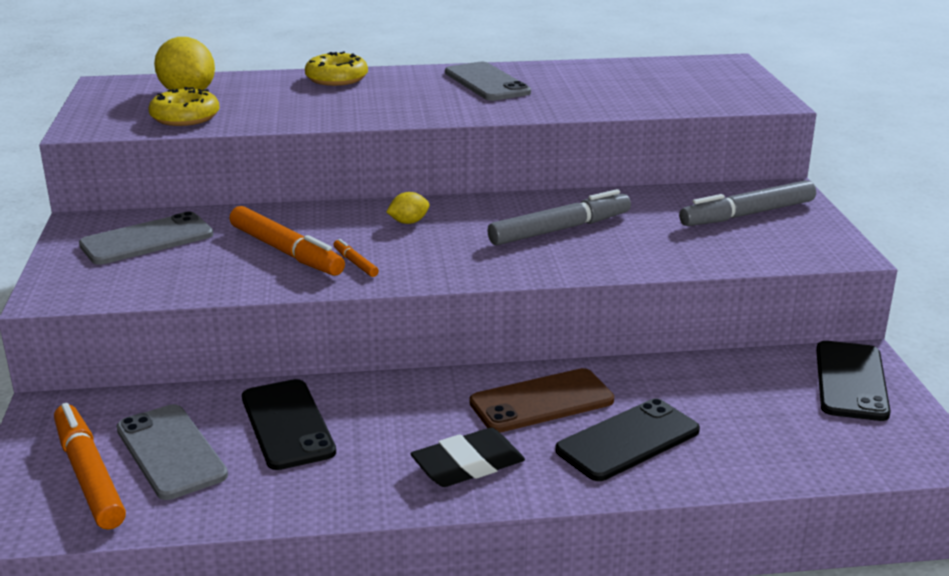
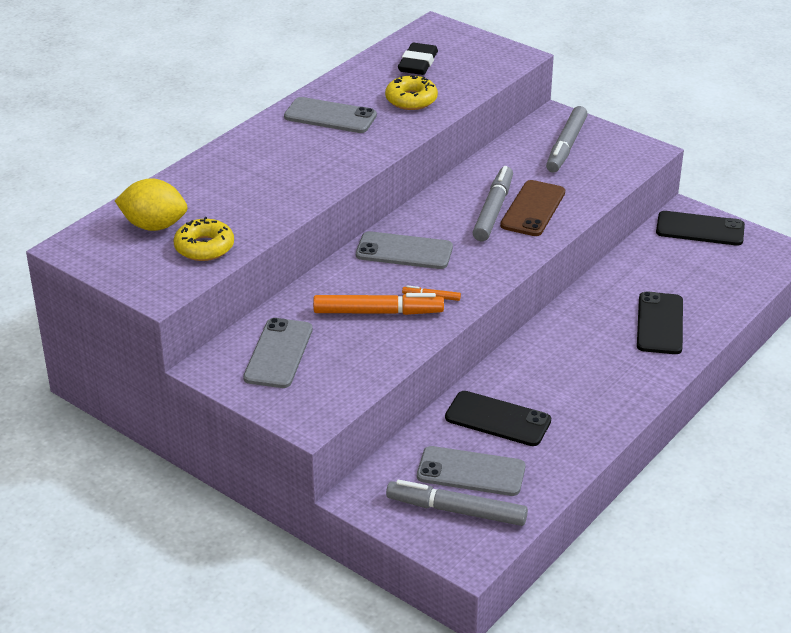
camera: 45 degrees left, 10 degrees up
(89, 475) = (456, 510): orange marker -> grey marker
(336, 78) = (225, 160): yellow donut -> yellow donut (411, 100)
(408, 222) = (404, 251): yellow lemon -> grey phone
(468, 465) = (615, 382): black eraser -> black eraser (418, 63)
(541, 402) = (591, 327): brown phone -> brown phone (533, 209)
(851, 381) = (700, 229): black phone -> black phone turned 45 degrees counterclockwise

